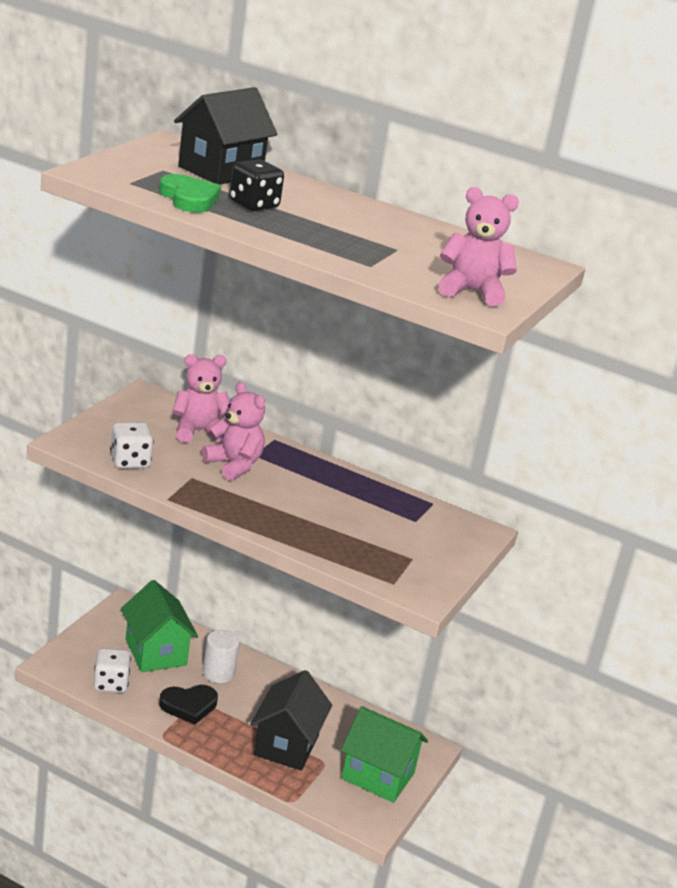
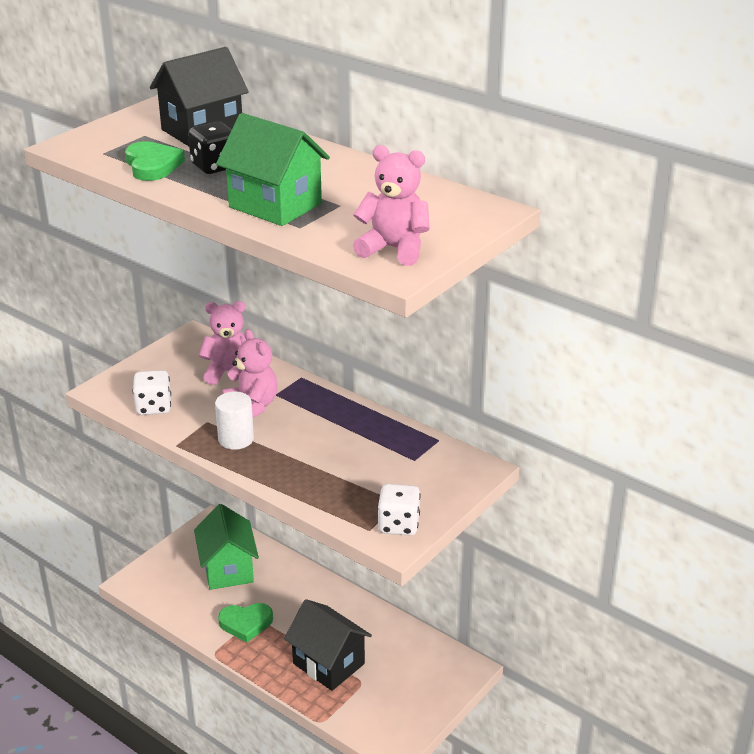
camera: 15 degrees right, 5 degrees up
(110, 684) = (179, 601): white dice -> white dice (398, 525)
(189, 706) = (246, 623): black heart -> green heart
(218, 673) = (281, 590): white cylinder -> white cylinder (236, 439)
(286, 745) = (328, 663): black house -> black house turned 75 degrees counterclockwise
(378, 776) = (410, 696): green house -> green house (275, 205)

